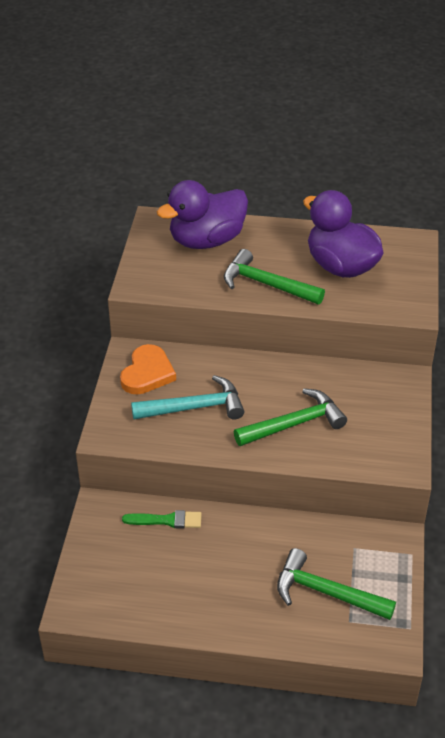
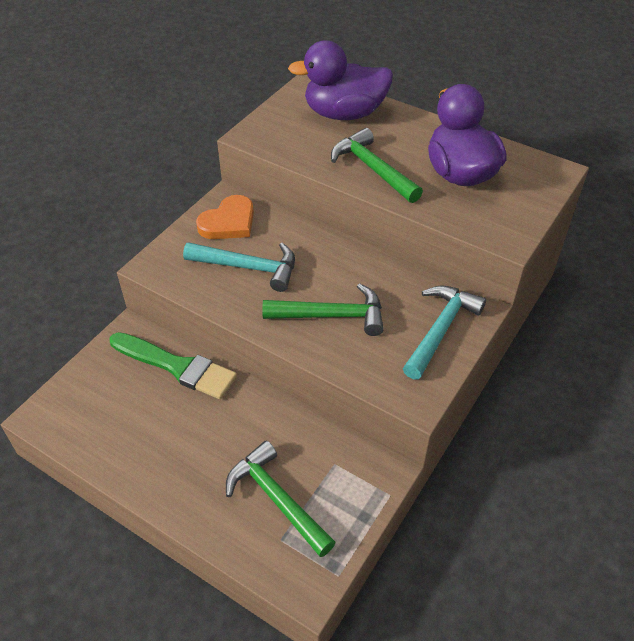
camera: 25 degrees right, 5 degrees up
(167, 520) = (177, 366): green brush -> green brush, size x1.75
(388, 404) = (440, 329): none -> turquoise hammer

